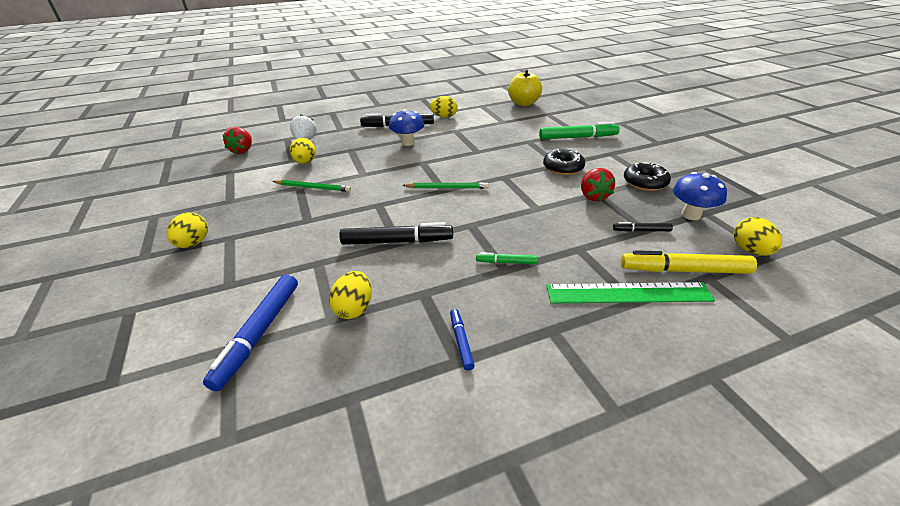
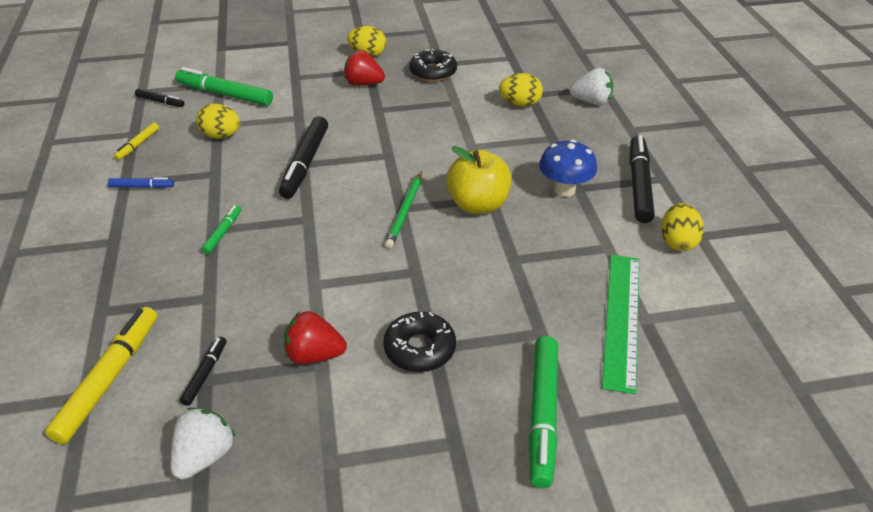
camera: 100 degrees right, 5 degrees up
(243, 151) = (568, 60): red strawberry -> red strawberry (363, 84)
(259, 334) = (225, 94): blue marker -> green marker
(267, 398) = (160, 101): none -> black marker
(313, 187) = (449, 111): green pencil -> none
(378, 380) = (138, 145): none -> yellow marker
(523, 103) = (760, 379): yellow apple -> yellow apple (478, 204)
(628, 293) = (114, 311): green ruler -> green ruler (622, 319)
(645, 182) = (325, 443): black donut -> black donut (433, 72)
(691, 215) = (205, 456): blue mushroom -> white strawberry
(750, 251) = (89, 479): yellow egg -> none

